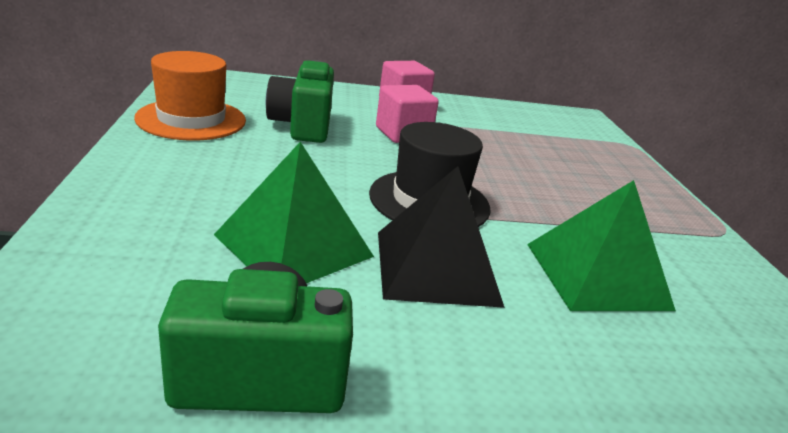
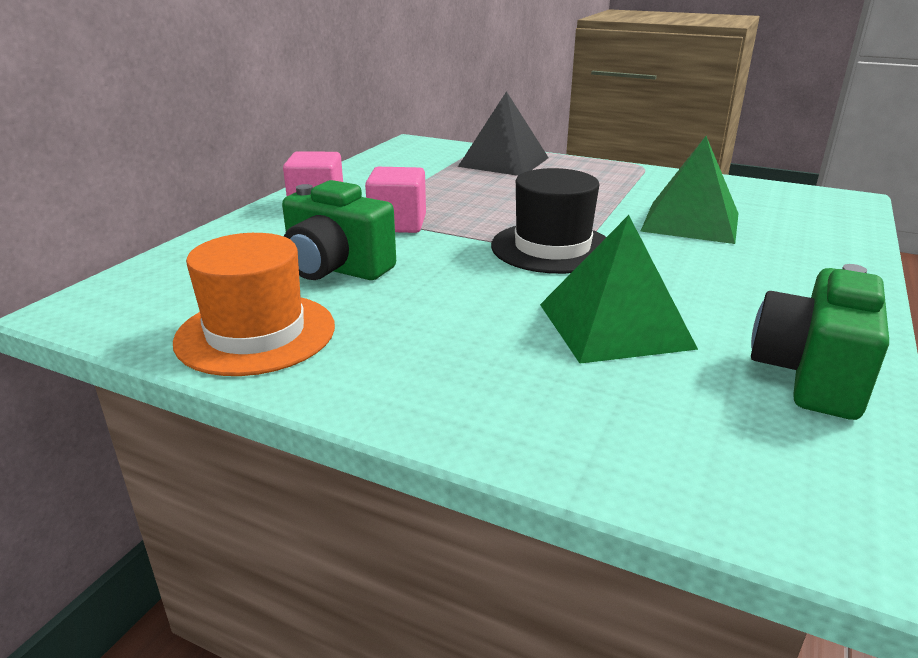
camera: 55 degrees left, 0 degrees up
(436, 267) = (666, 273): black pyramid -> black pyramid (504, 162)

